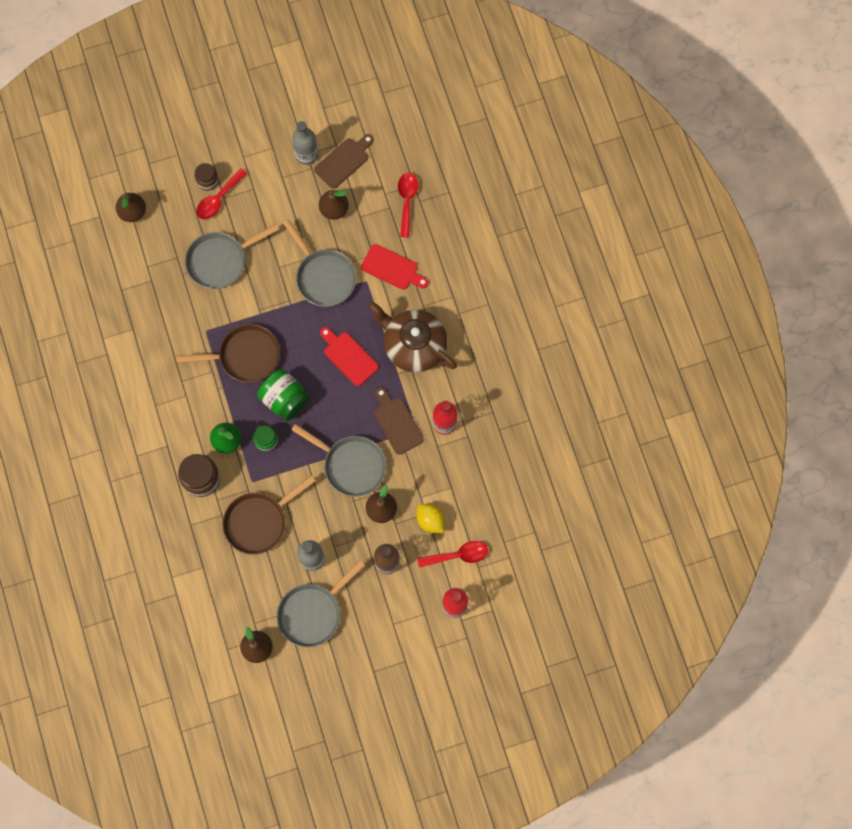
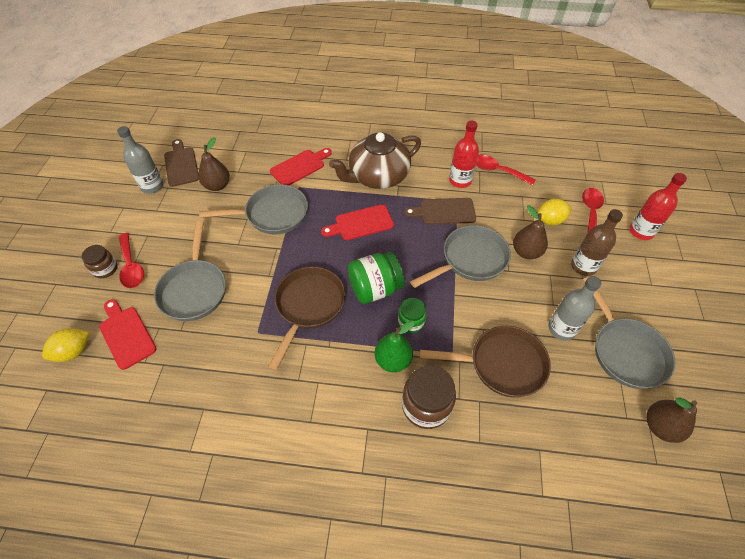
camera: 65 degrees left, 20 degrees down
(133, 212) = (73, 351): brown pear -> yellow lemon
(161, 238) = (126, 334): none -> red cutting board
(259, 522) = (502, 364): brown pan -> brown pan turned 75 degrees counterclockwise
(407, 201) = (249, 139): red spoon -> red spoon (497, 171)

